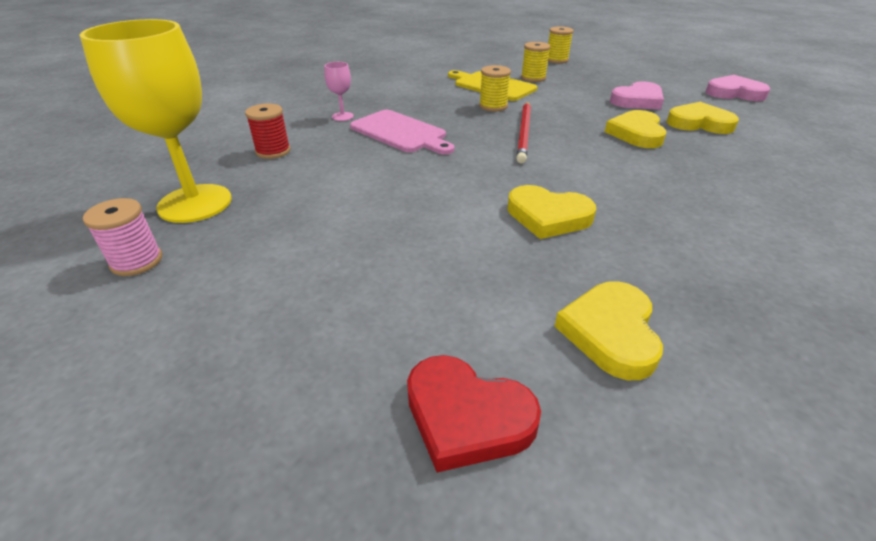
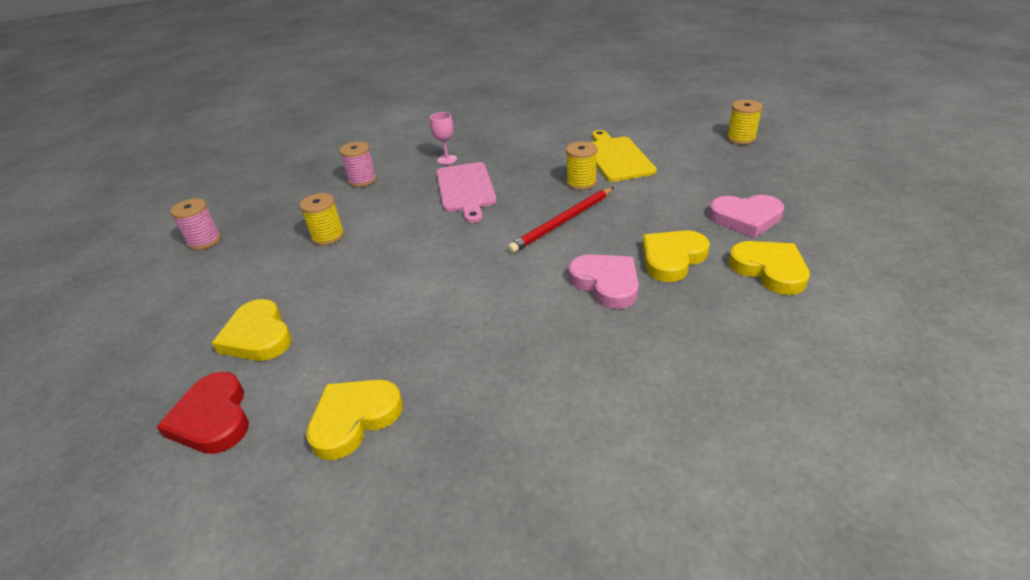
camera: 40 degrees right, 0 degrees up
(195, 203) = (273, 209): yellow goblet -> none
(273, 151) = (362, 180): red spool -> pink spool
(533, 78) = (674, 157): yellow spool -> yellow spool (328, 236)
(548, 216) = (456, 310): yellow heart -> yellow heart (258, 336)
(734, 93) = (901, 244): pink heart -> pink heart (606, 283)

